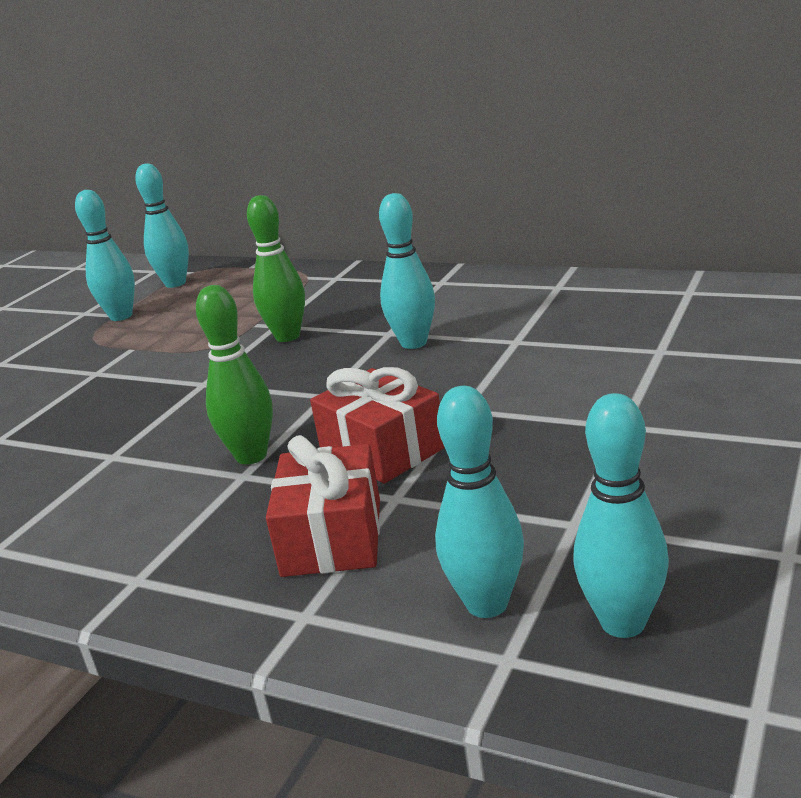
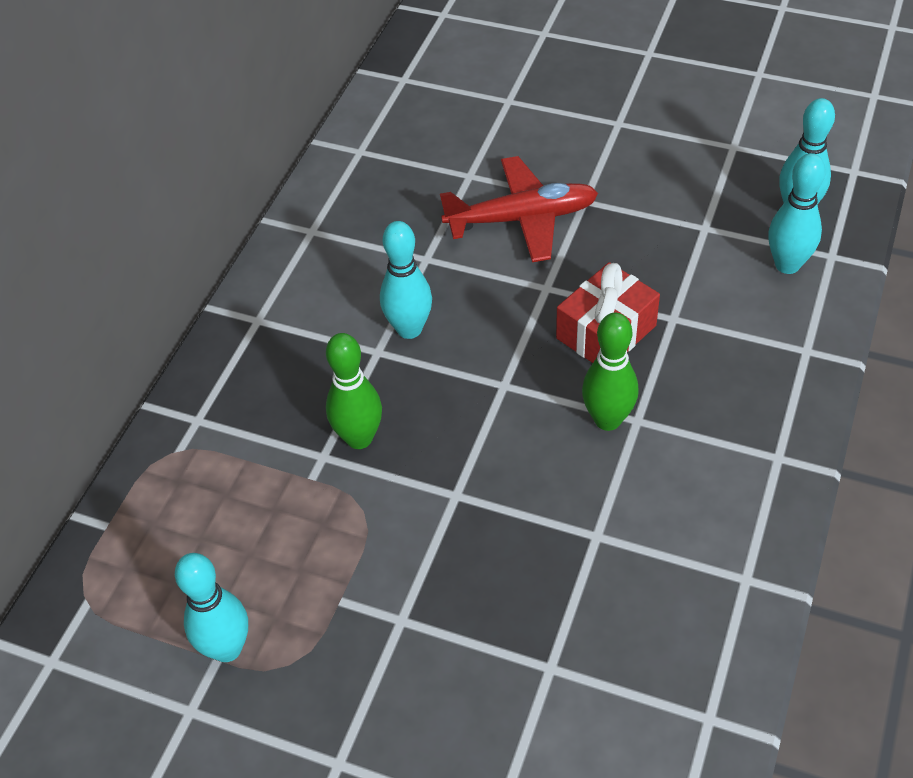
camera: 95 degrees left, 25 degrees up
(175, 283) = (127, 610): turquoise bowling pin -> none
(332, 537) = (723, 347): red gift -> none
(582, 386) = (522, 219): none -> red plane

